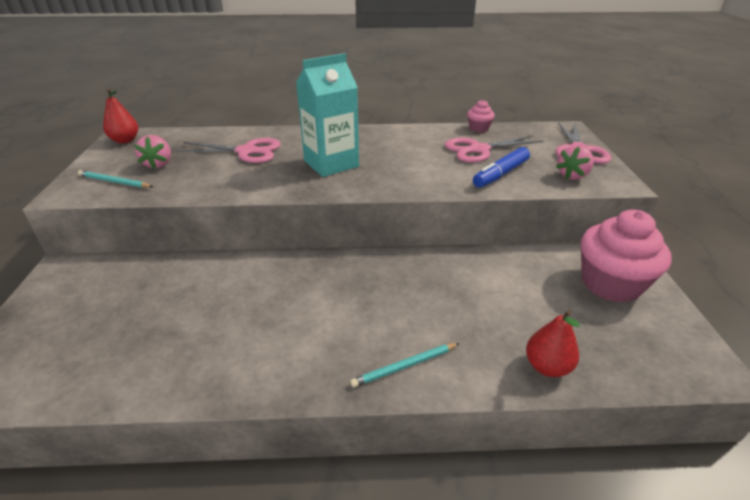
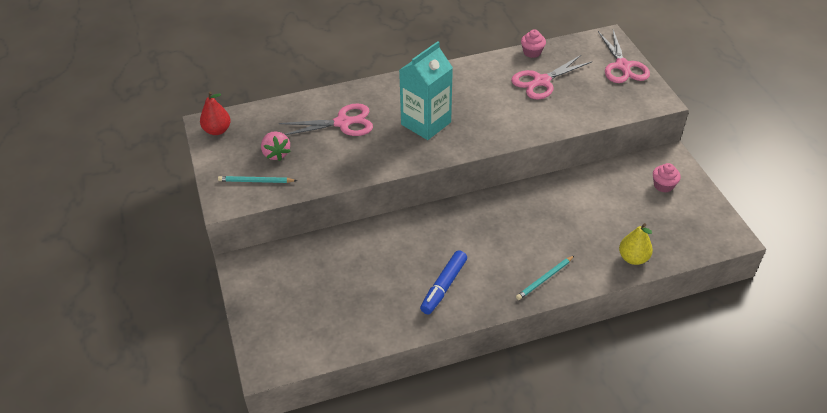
camera: 15 degrees left, 10 degrees up
(500, 174) = (568, 108): blue marker -> blue marker (443, 286)
(547, 366) = (633, 258): red pear -> yellow pear
(572, 175) = (623, 99): pink strawberry -> none
(610, 283) = (663, 185): pink cupcake -> pink cupcake, size x0.46

